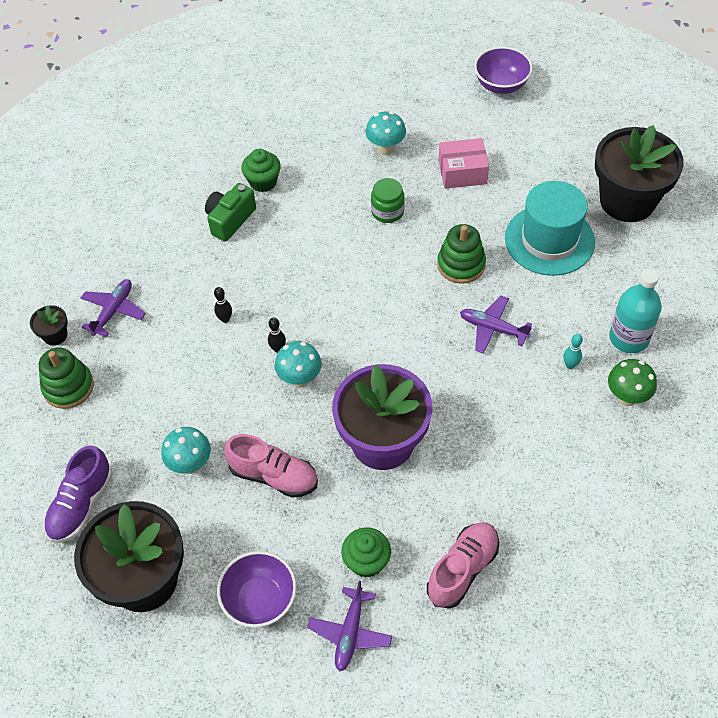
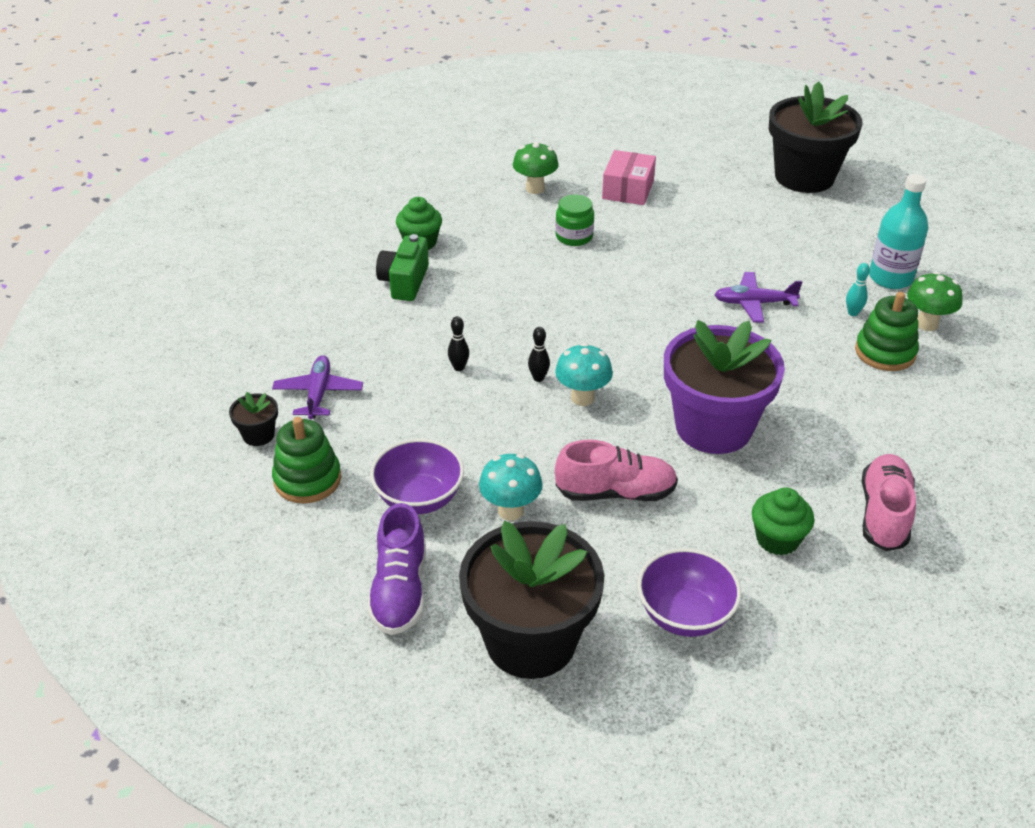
camera: 25 degrees left, 15 degrees down
(350, 633) = (810, 612): purple plane -> none
(385, 149) = (535, 188): turquoise mushroom -> green mushroom
(461, 264) = (682, 261): green stacking toy -> green stacking toy (885, 352)
(462, 172) = (628, 190): pink box -> pink box turned 45 degrees counterclockwise
(501, 85) = (616, 118): purple bowl -> purple bowl (419, 498)
(549, 240) = (754, 222): turquoise hat -> none

